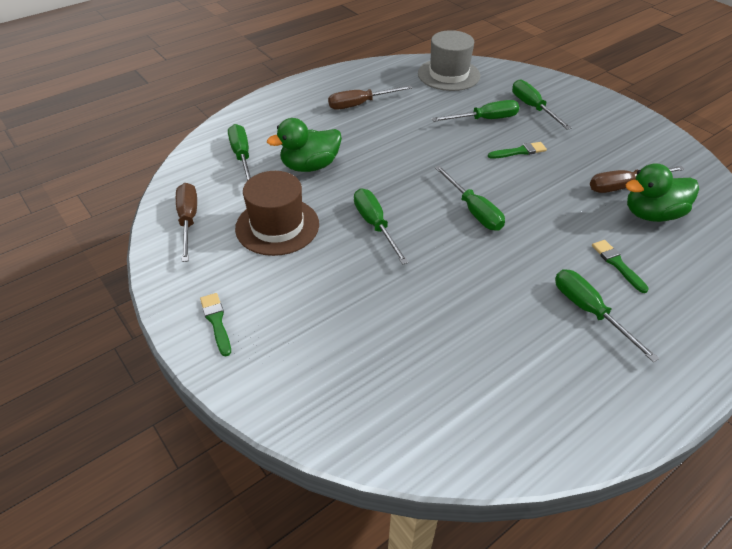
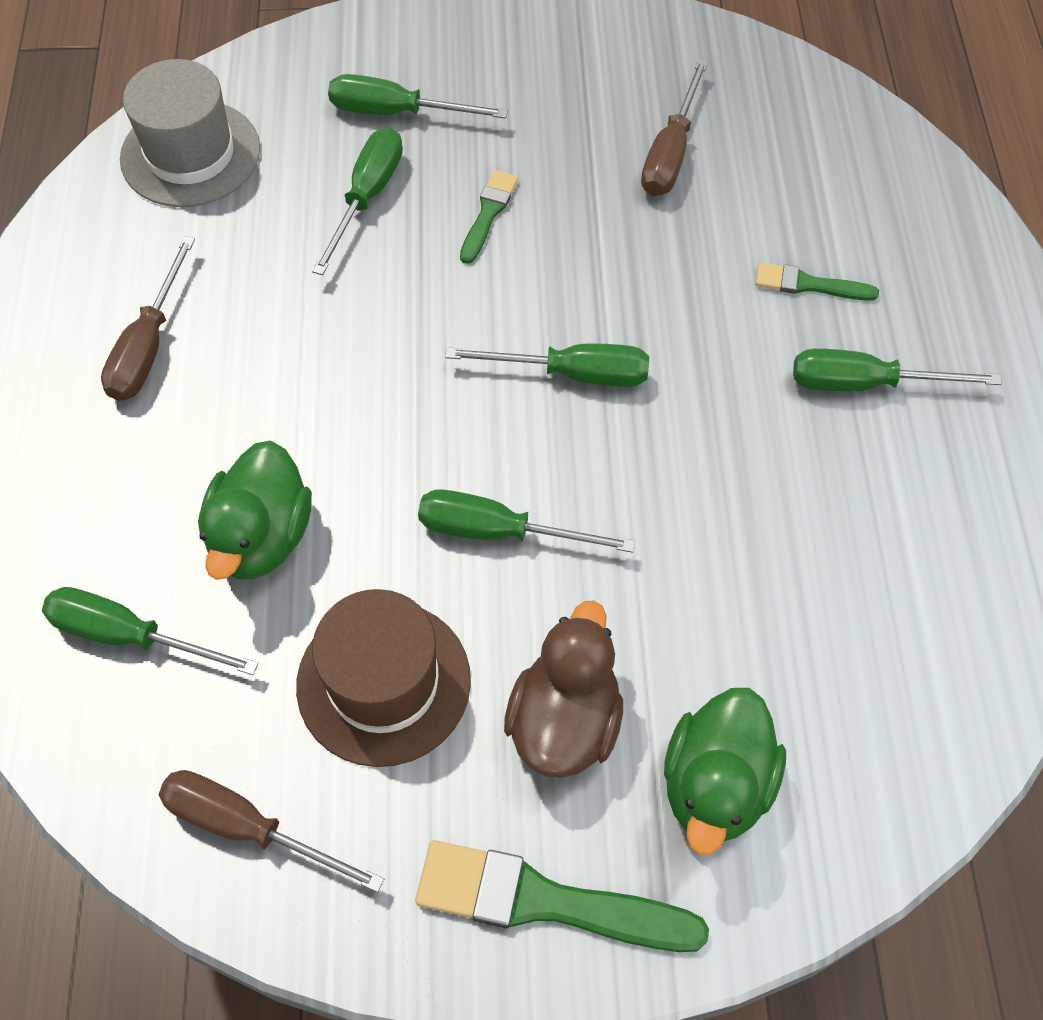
camera: 55 degrees left, 15 degrees up
(216, 321) = (545, 901): green brush -> green brush, size x1.86
(305, 287) = (564, 721): none -> brown duck
(651, 214) = (749, 168): green duck -> green duck (716, 785)

